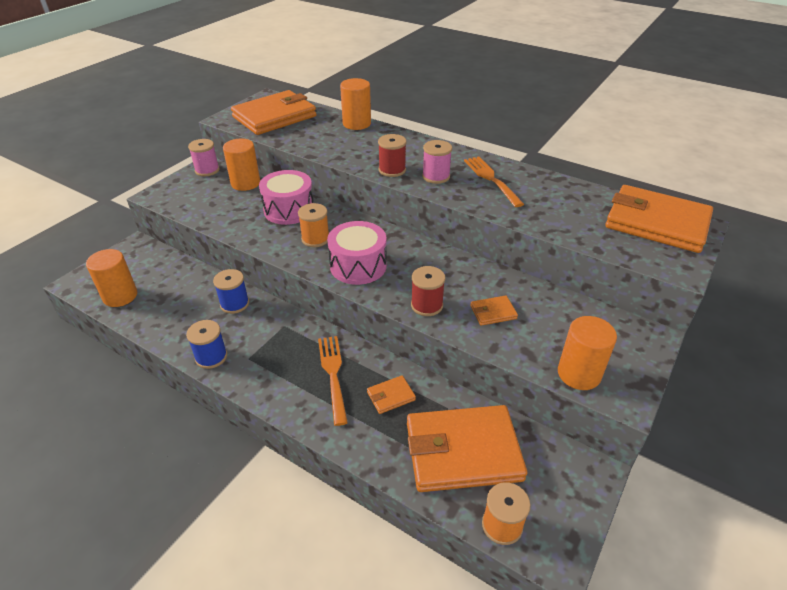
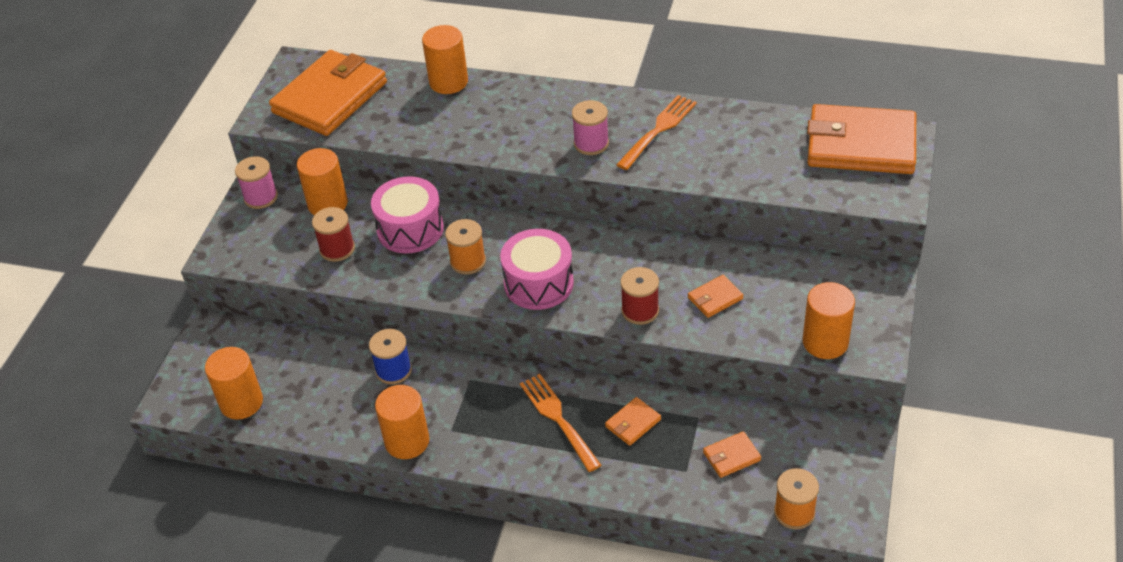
camera: 15 degrees left, 5 degrees up
(211, 357) = (407, 441): blue spool -> orange cylinder
(392, 170) = (533, 147): red spool -> red spool (337, 249)
(463, 451) = (731, 456): orange wallet -> orange wallet, size x0.42
(491, 179) = (658, 130): orange fork -> orange fork turned 75 degrees clockwise

